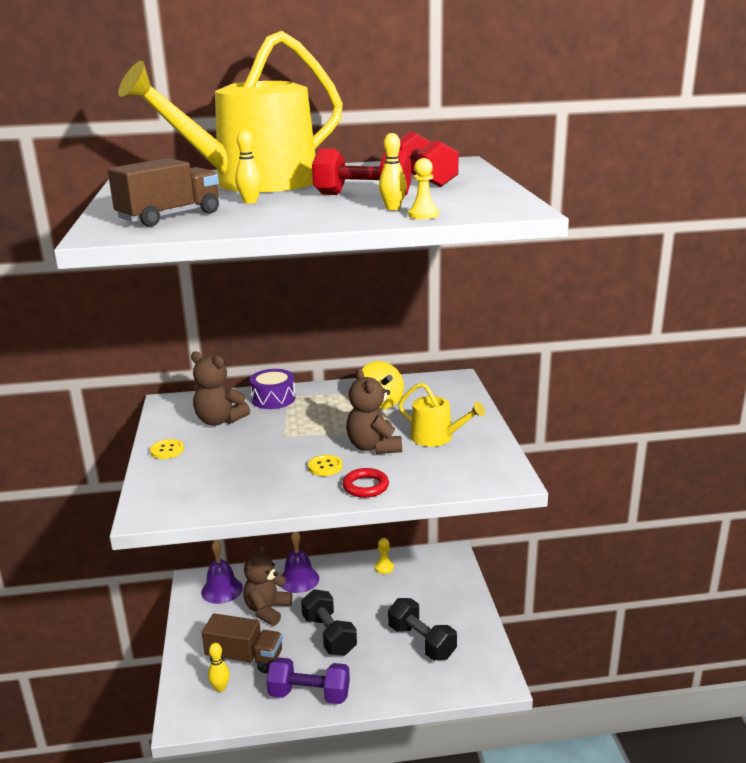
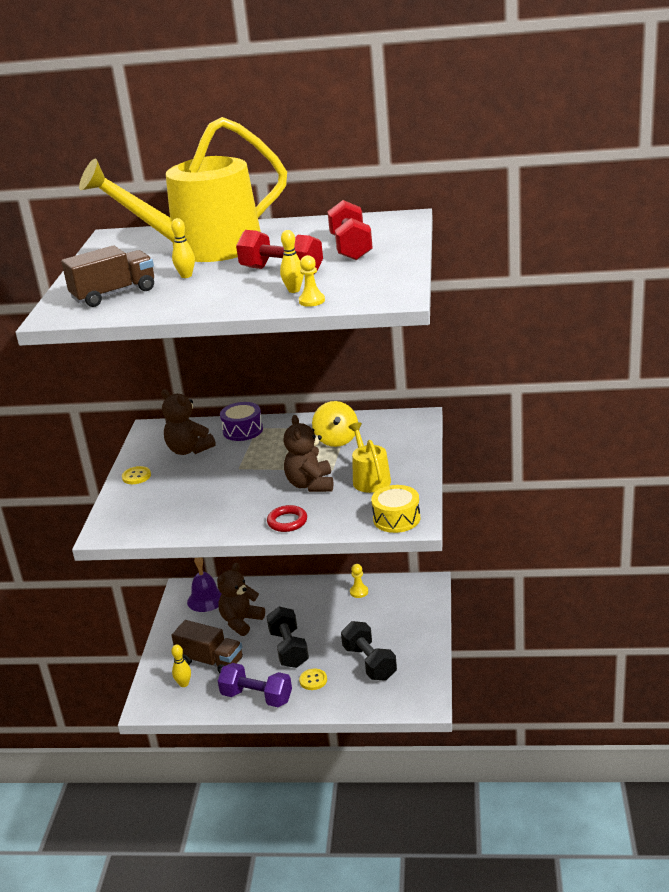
camera: 15 degrees right, 5 degrees up
(299, 579) = (277, 596): purple bell -> none
(325, 467) = (261, 501): yellow button -> yellow button (313, 680)
(436, 437) = (370, 479): yellow watering can -> yellow watering can turned 150 degrees counterclockwise
(487, 475) = (396, 519): none -> yellow drum

